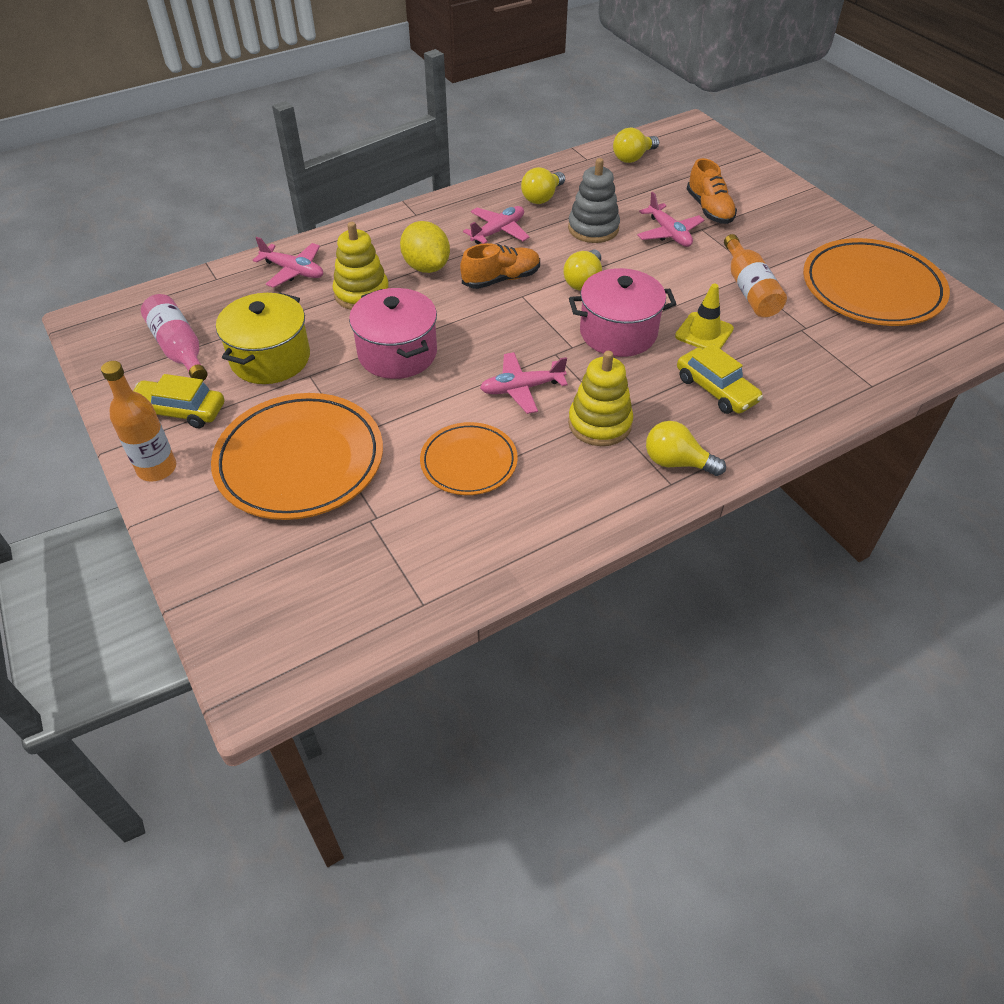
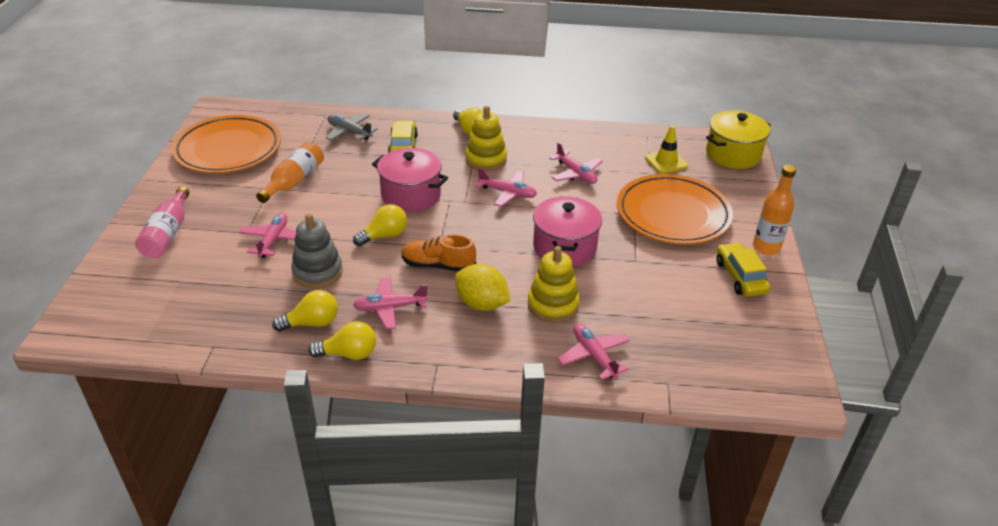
camera: 145 degrees left, 10 degrees down
(179, 348) = (725, 326): pink bottle -> pink bottle (167, 234)
(179, 411) = (740, 277): yellow car -> yellow car turned 150 degrees counterclockwise
(270, 358) = (657, 285): yellow pot -> yellow pot (733, 154)
(426, 267) = (481, 304): yellow lemon -> yellow lemon turned 60 degrees counterclockwise
(469, 462) = (576, 174): orange plate -> pink plane
(633, 158) = (176, 324): yellow light bulb -> yellow light bulb (349, 354)
(704, 333) = (362, 172): yellow traffic cone -> yellow traffic cone (666, 162)
(709, 209) = (213, 244): orange shoe -> none
(804, 376) = (349, 132): none -> grey plane

